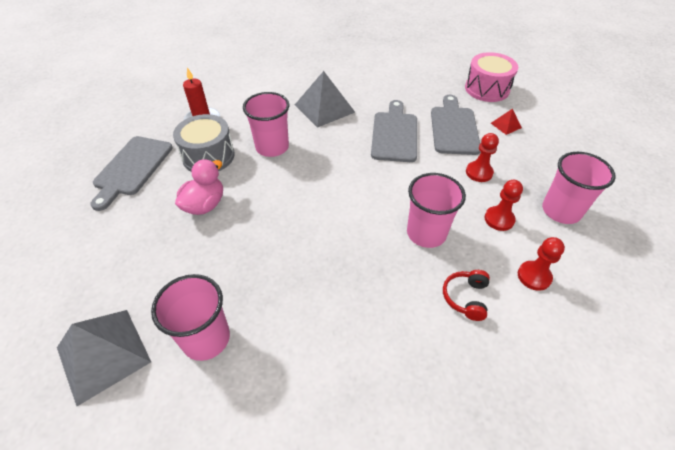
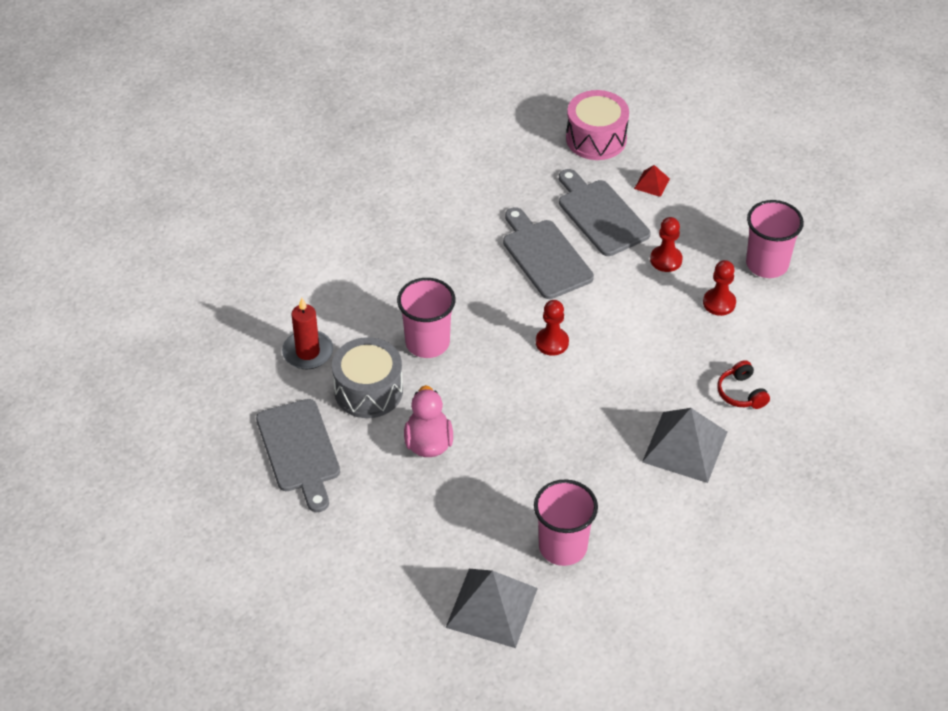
camera: 35 degrees left, 0 degrees up
(324, 108) = (434, 261): grey pyramid -> grey pyramid (684, 446)
(426, 233) = (665, 353): pink cup -> none
(534, 276) = (782, 343): red pawn -> red pawn (552, 342)

